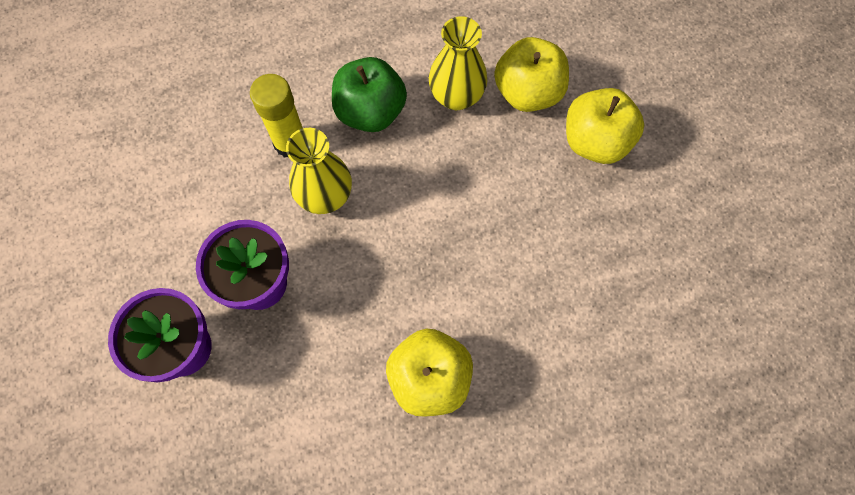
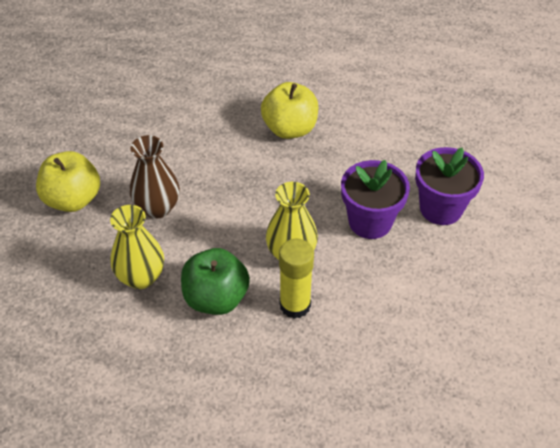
camera: 150 degrees left, 20 degrees down
(501, 178) = (157, 208): none -> brown vase
(527, 92) = (86, 253): yellow apple -> none

